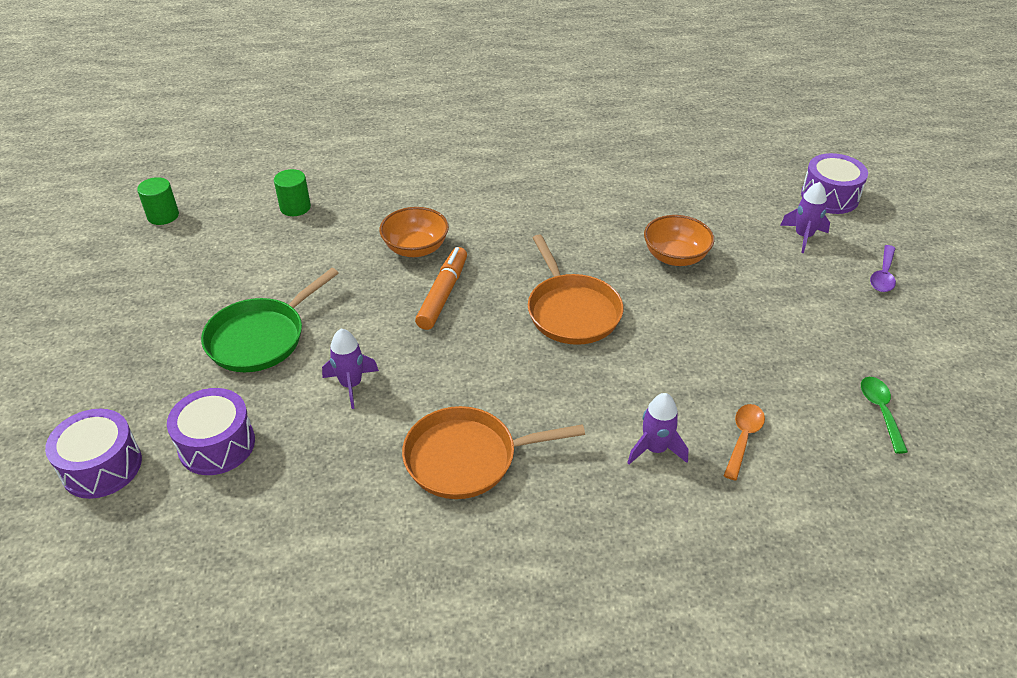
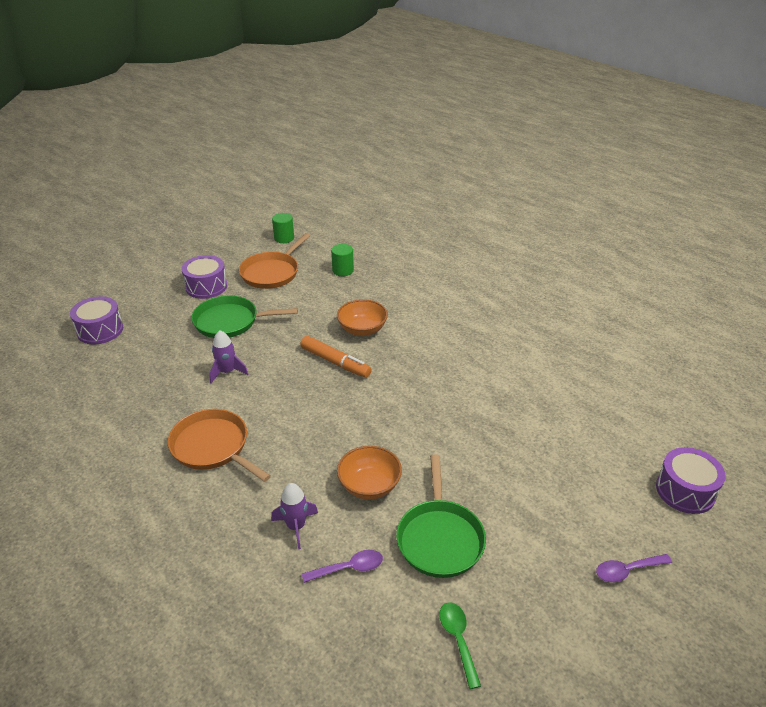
camera: 50 degrees right, 5 degrees down
(217, 445) = (143, 354): purple drum -> purple drum (206, 286)
(443, 294) = (335, 362): orange marker -> orange marker turned 60 degrees clockwise
(572, 311) = (382, 422): orange pan -> orange pan (272, 272)
(675, 257) = (495, 441): orange bowl -> orange bowl (369, 486)
(743, 438) = (349, 568): orange spoon -> purple spoon
(759, 358) = (440, 538): none -> green pan
(803, 236) = (611, 498): purple rocket -> none
(880, 411) = (458, 639): green spoon -> green spoon turned 60 degrees counterclockwise

